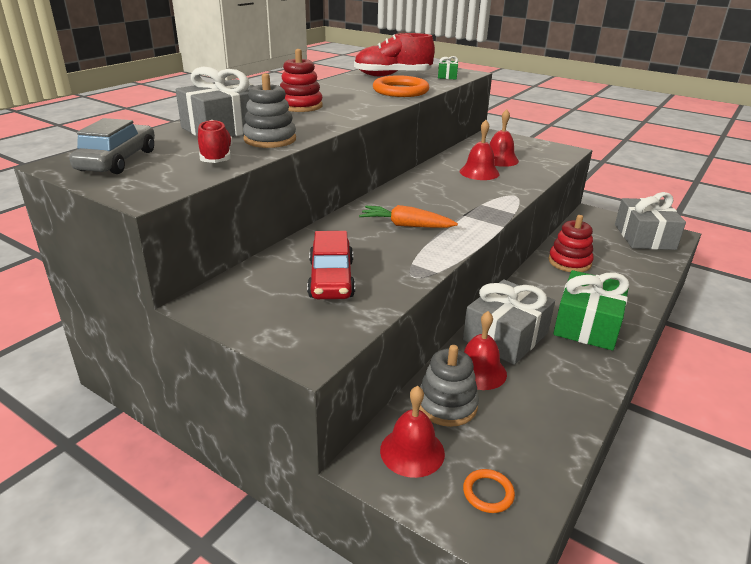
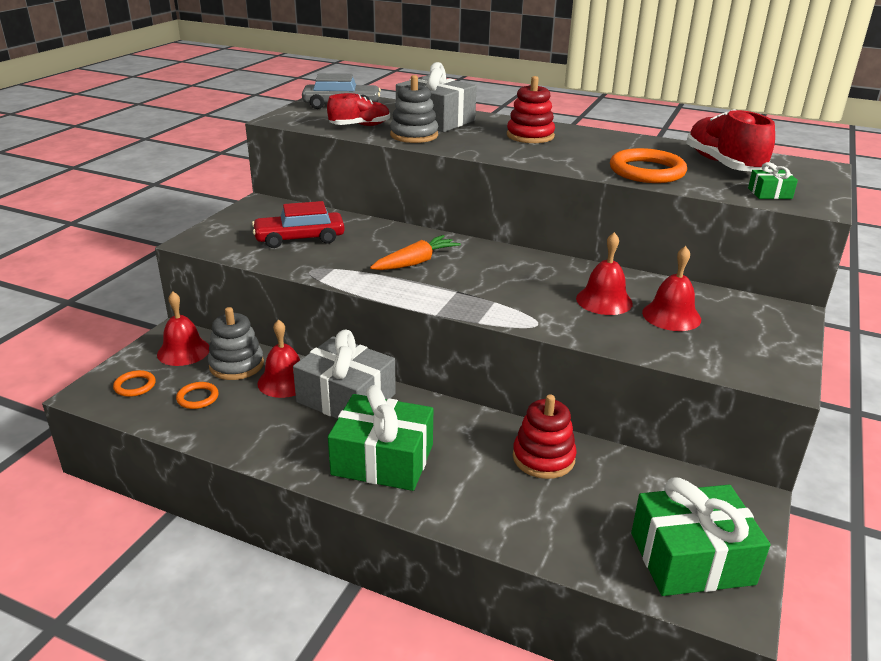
camera: 80 degrees right, 0 degrees up
(406, 225) = (415, 262): orange carrot -> orange carrot turned 45 degrees clockwise
(510, 434) = (197, 398): none -> orange ring
(644, 237) = (691, 558): grey gift -> green gift

